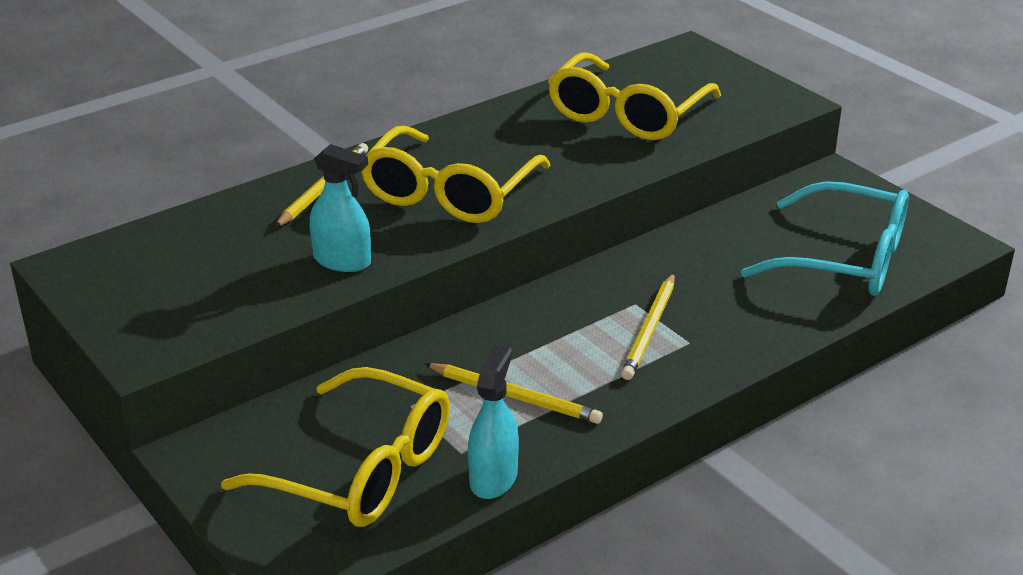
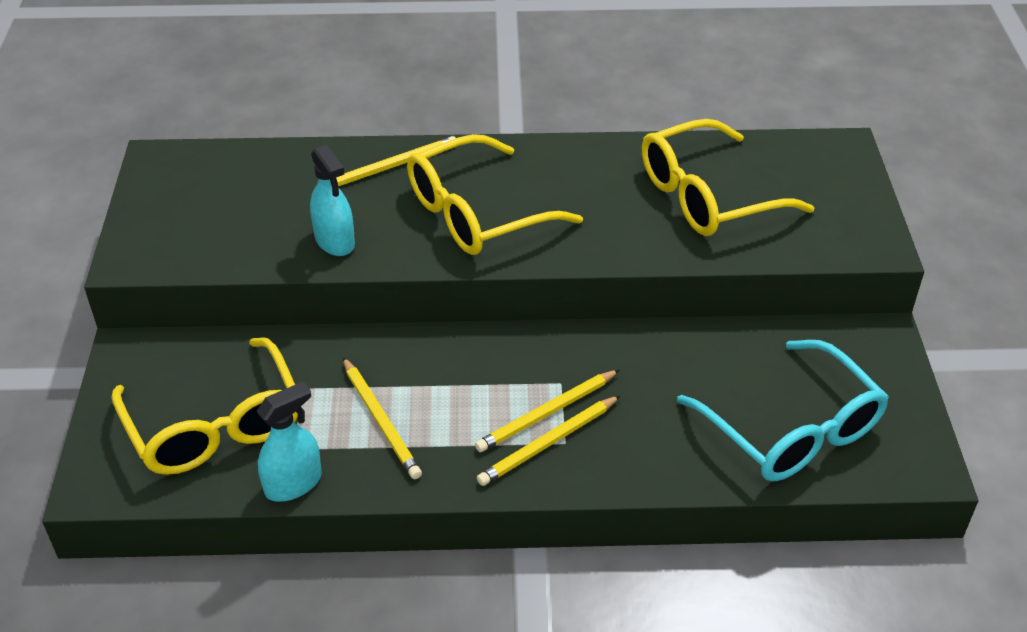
camera: 35 degrees right, 10 degrees up
(676, 349) = (548, 443): none -> yellow pencil

